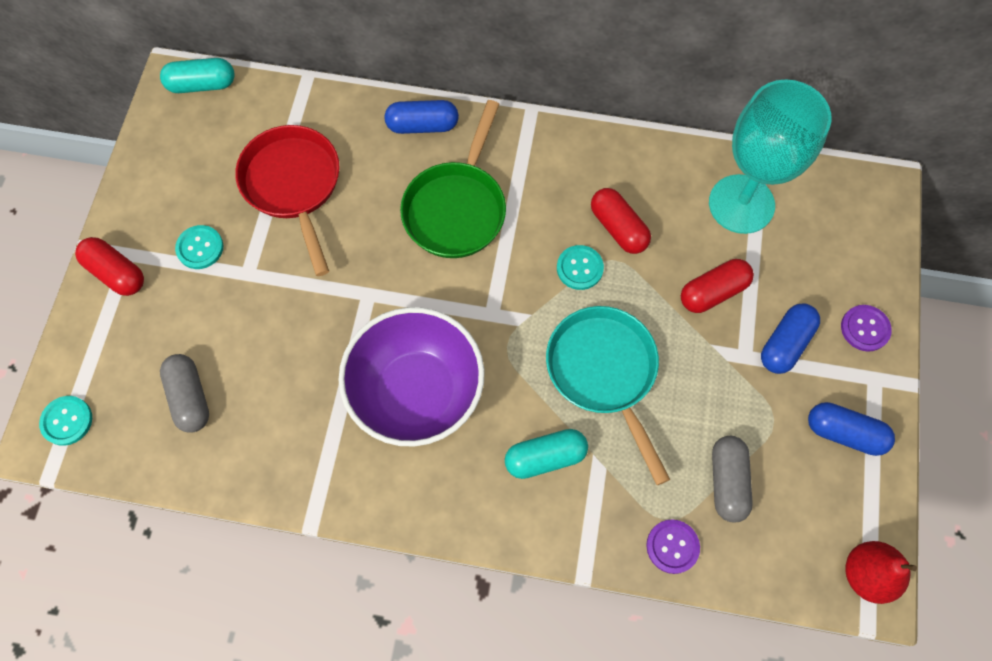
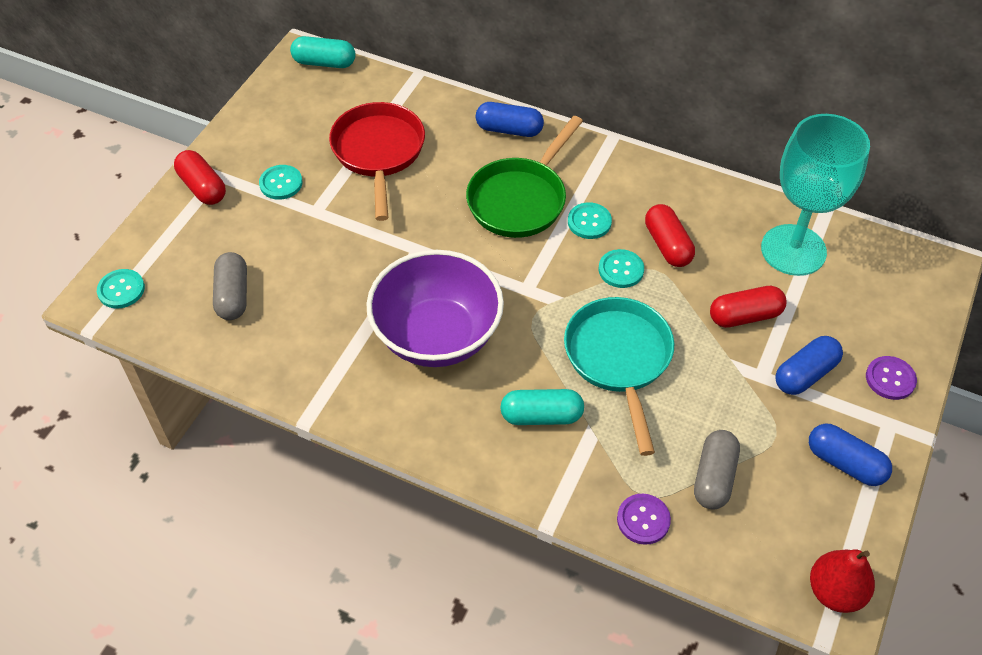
camera: 15 degrees right, 15 degrees down
(534, 219) = (589, 222): none -> turquoise button

